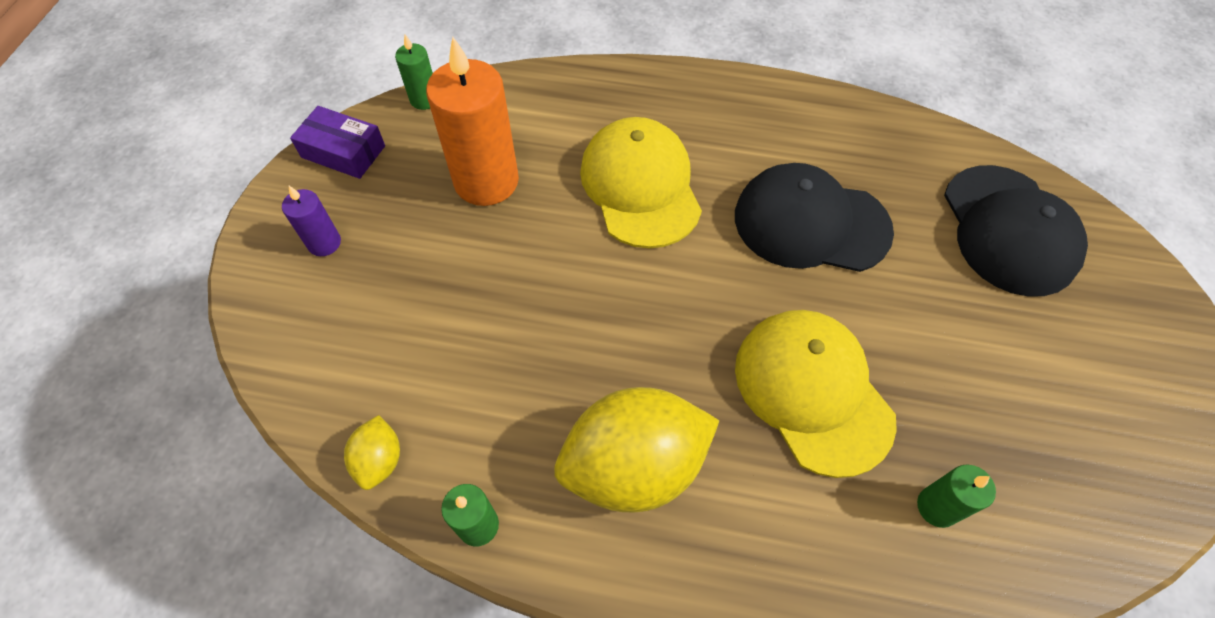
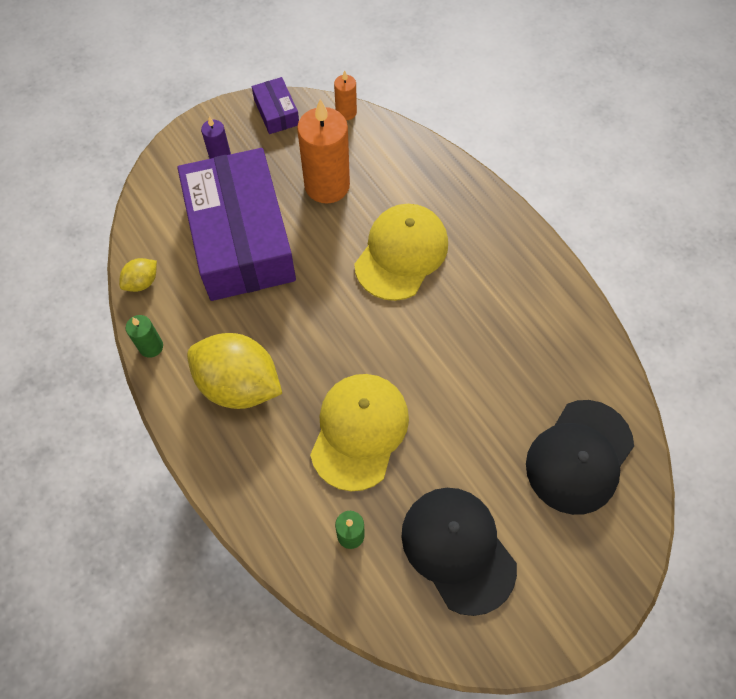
camera: 45 degrees right, 5 degrees up
(424, 99) = (346, 112): green candle -> orange candle
(450, 307) = (241, 238): none -> purple box
(811, 223) = (468, 352): black cap -> black cap (458, 549)

